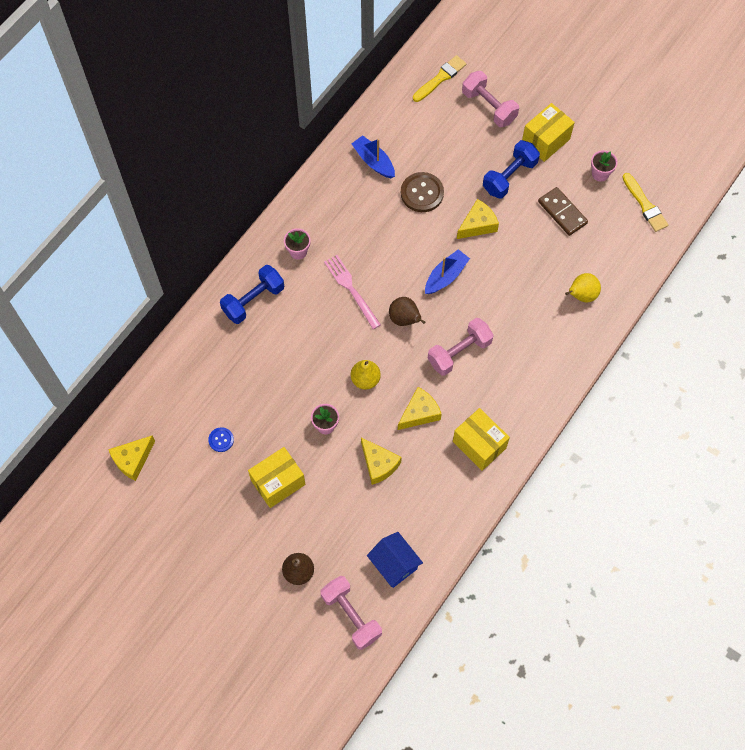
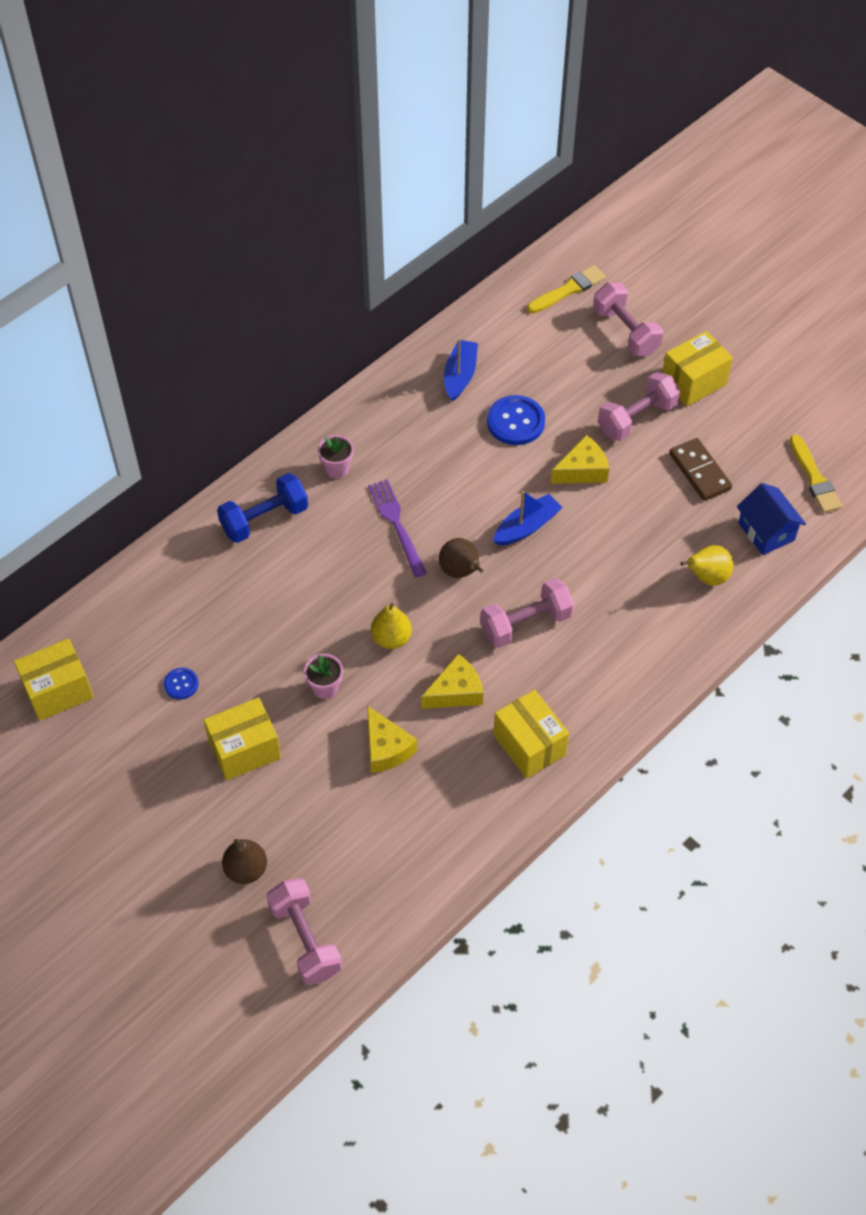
camera: 10 degrees right, 10 degrees down
(132, 460) = (58, 691): yellow cheese -> yellow box
(351, 289) = (396, 524): pink fork -> purple fork
(373, 161) = (460, 375): blue boat -> blue boat turned 45 degrees clockwise
(394, 564) = (379, 881): blue house -> blue house (766, 531)
(422, 193) = (515, 422): brown button -> blue button
(509, 176) = (636, 418): blue dumbbell -> pink dumbbell
(600, 174) = (760, 432): pink flower pot -> none

